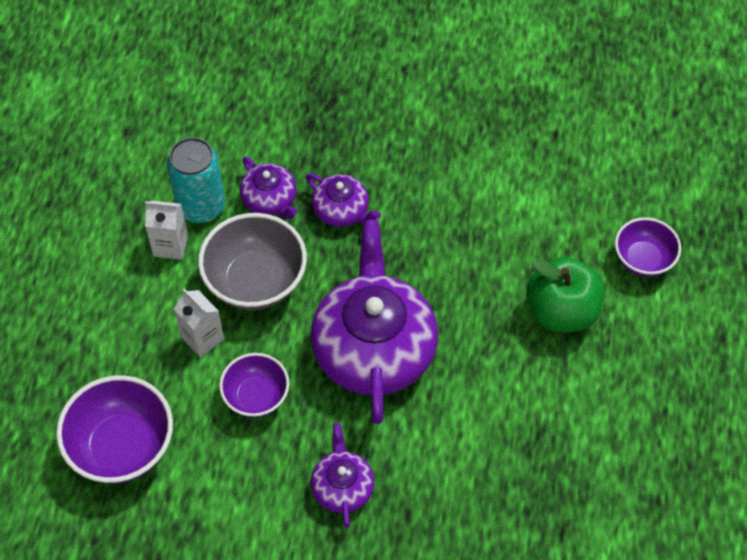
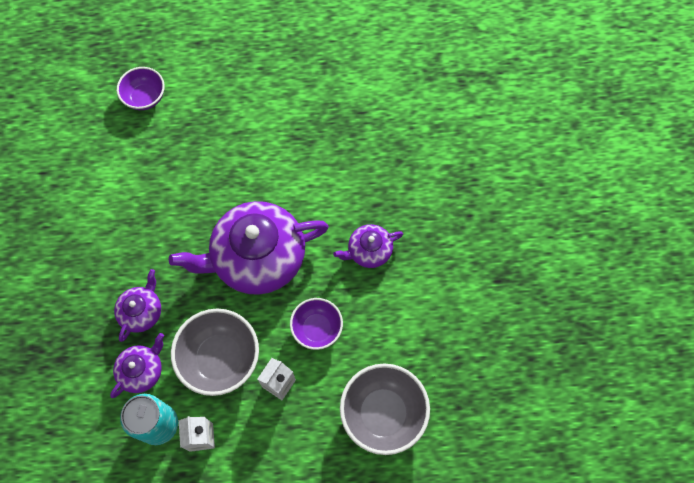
camera: 105 degrees left, 10 degrees up
(122, 447) = (383, 413): purple bowl -> grey bowl
(561, 311) = (198, 141): green apple -> none

